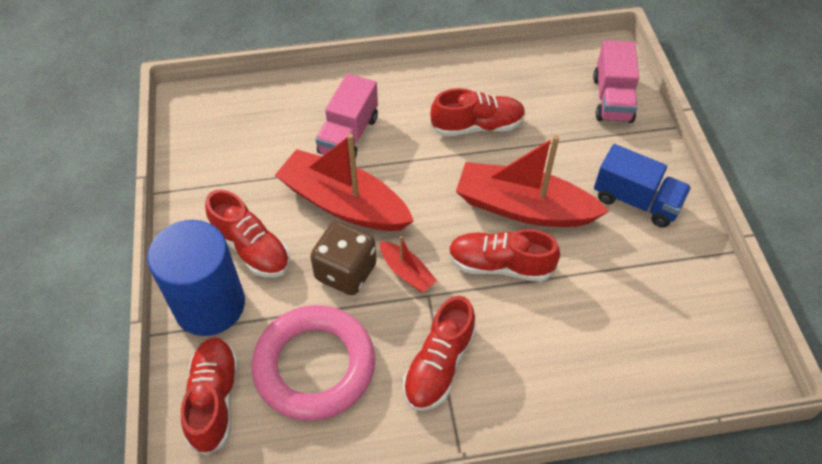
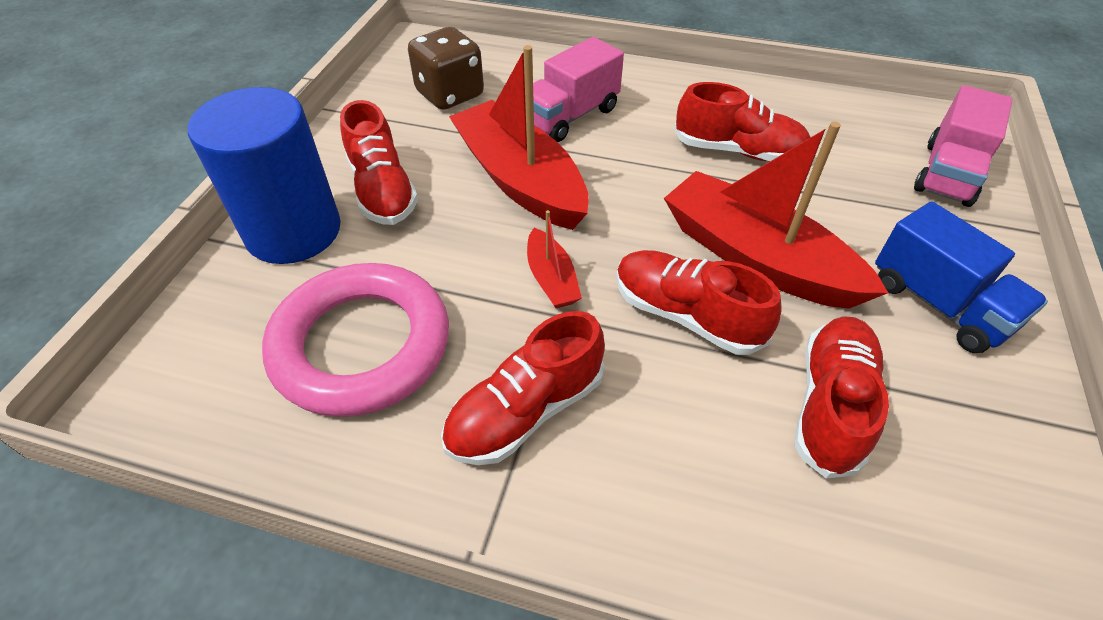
camera: 25 degrees right, 5 degrees down
(214, 399) = (217, 335): red shoe -> red shoe (830, 405)
(345, 272) = (474, 252): brown dice -> brown dice (450, 94)

